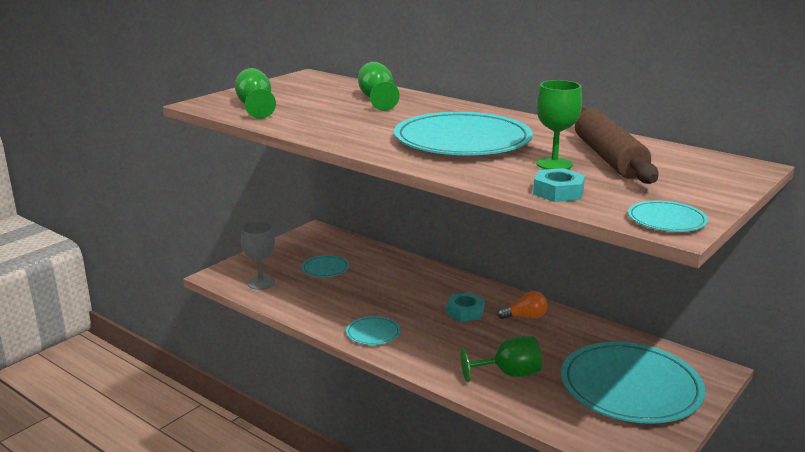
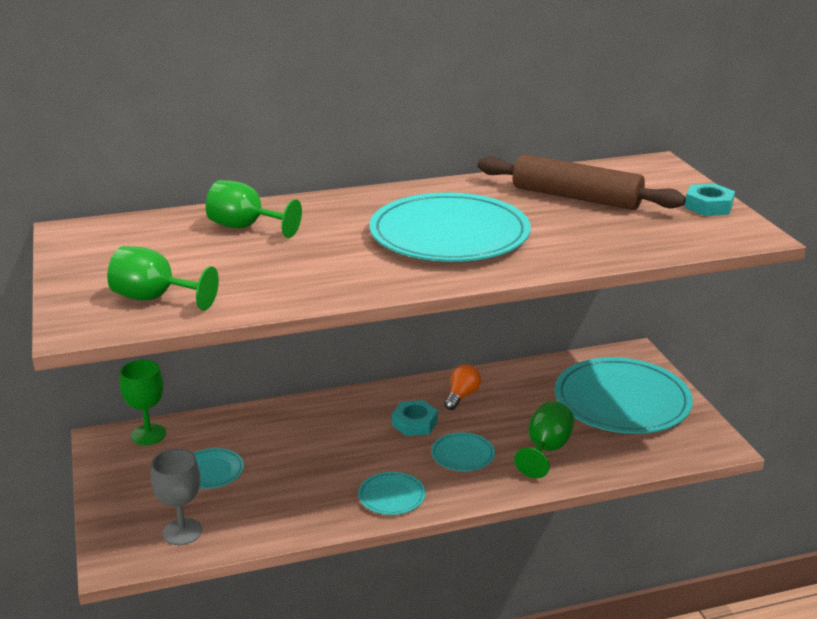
camera: 55 degrees left, 5 degrees up
(554, 164) = (565, 222): green goblet -> green goblet (148, 434)
(558, 192) = (635, 245): turquoise nut -> turquoise nut (708, 206)
(666, 220) = (735, 232): turquoise plate -> turquoise plate (462, 454)

